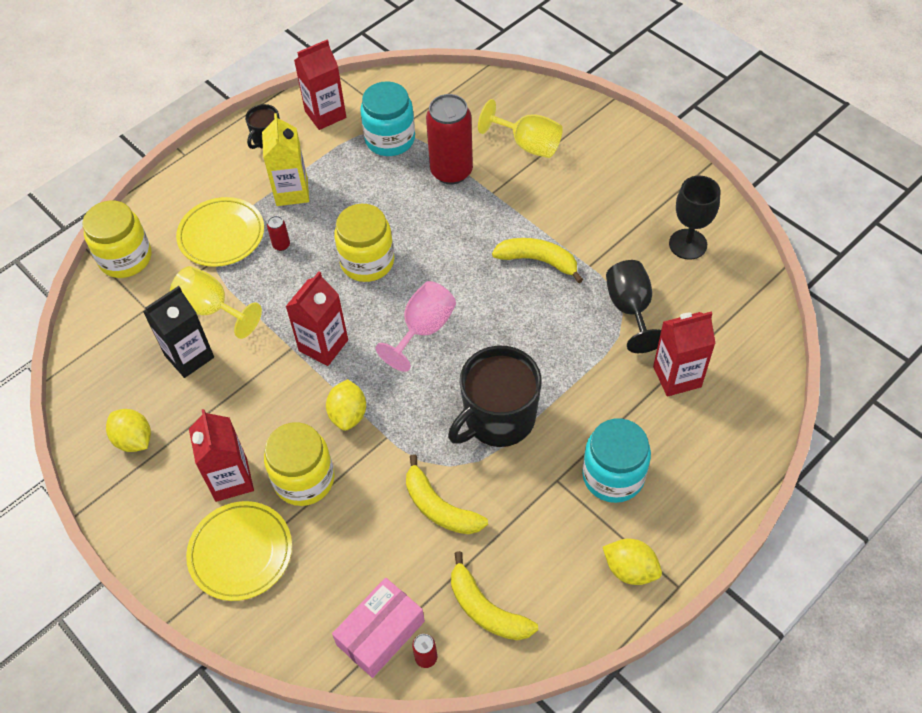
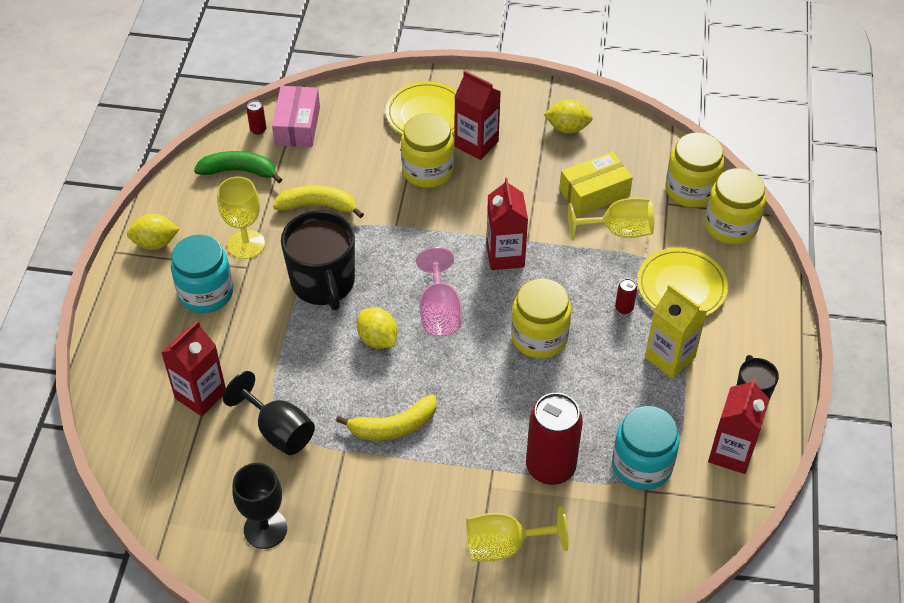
camera: 140 degrees right, 5 degrees down
(113, 307) = (691, 190): none -> yellow jar
(189, 356) = (594, 193): black carton -> yellow box
(348, 414) = (437, 223): yellow lemon -> yellow lemon (377, 339)
(486, 609) = (239, 171): yellow banana -> green banana
(498, 418) = (323, 282): black mug -> black mug turned 150 degrees clockwise
(540, 507) = (246, 244): none -> yellow goblet

